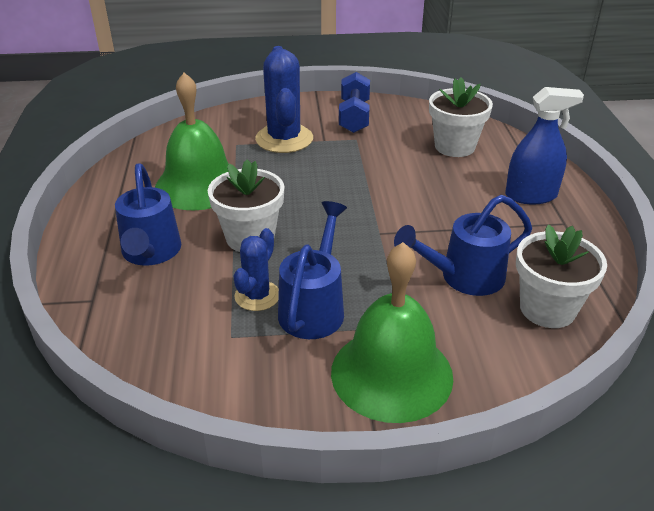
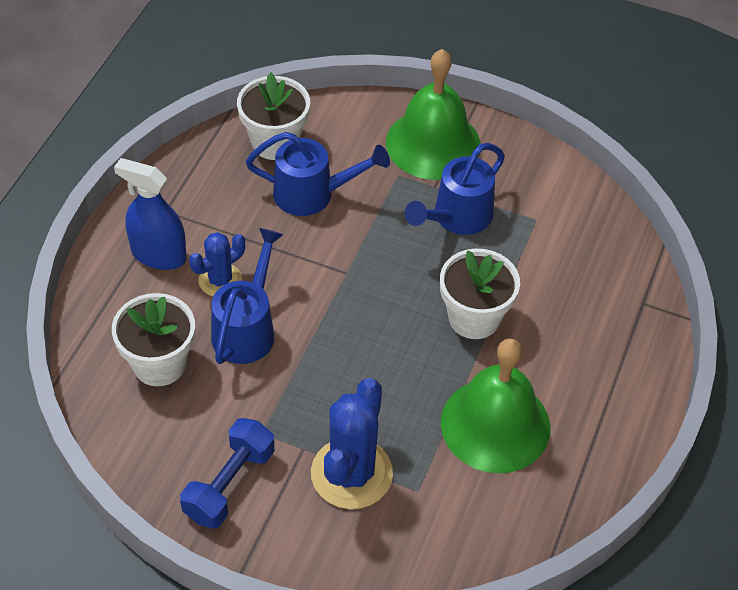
camera: 155 degrees left, 15 degrees up
(150, 253) = (578, 338): blue watering can -> blue watering can (247, 328)
(257, 296) = (498, 248): blue cactus -> blue cactus (220, 280)

